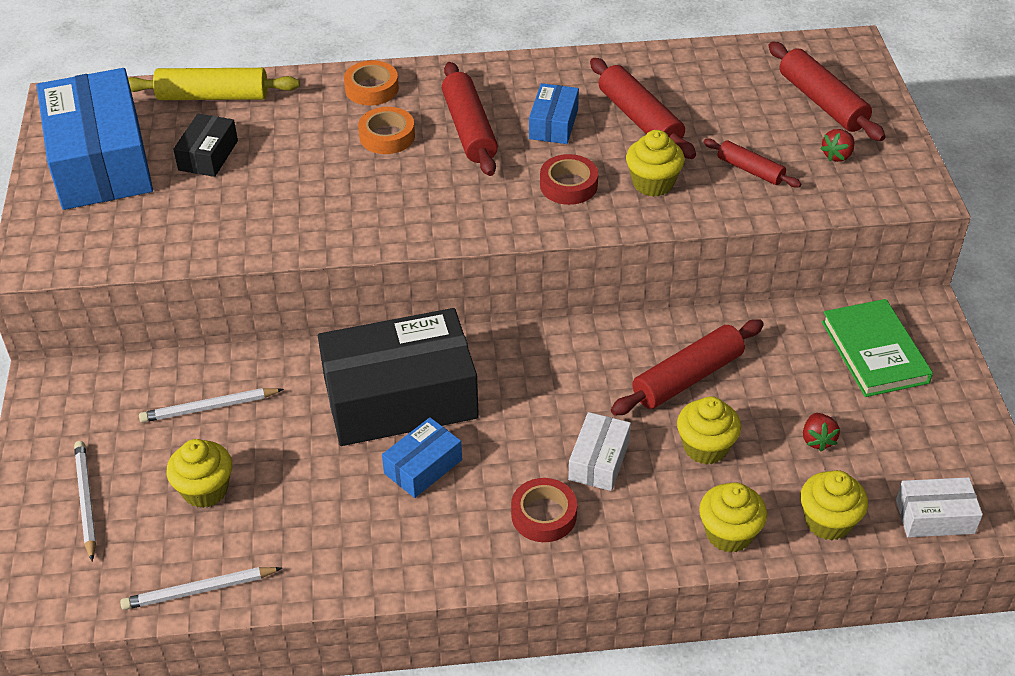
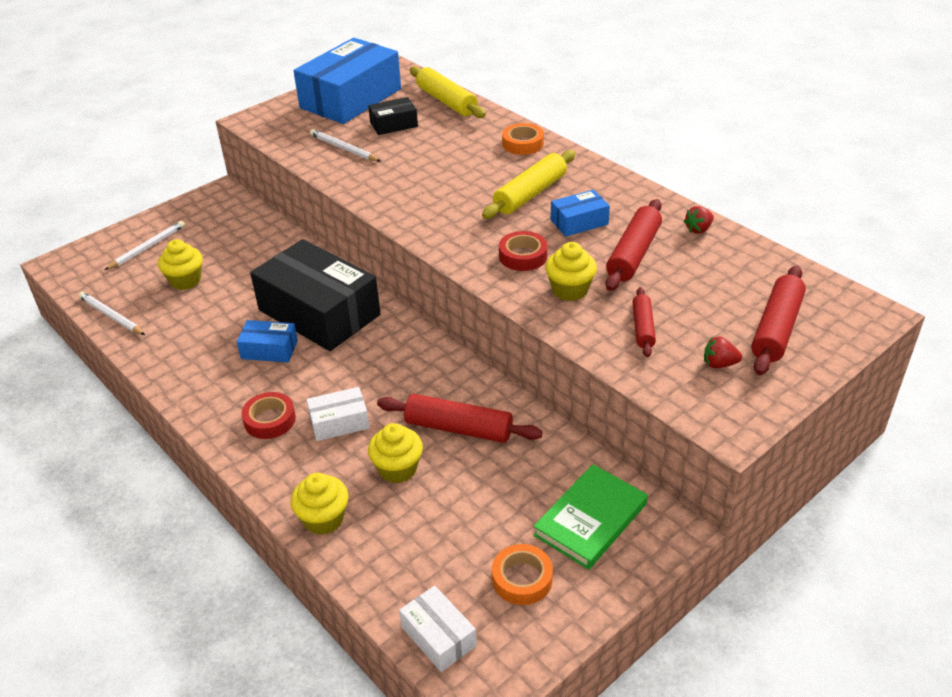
camera: 55 degrees right, 5 degrees down
(209, 407) = (248, 250): white pencil -> white pencil (344, 148)
(387, 136) = (484, 169): orange tape -> orange tape (522, 579)
(469, 129) = (530, 194): red rolling pin -> yellow rolling pin
(817, 440) = (460, 527): red strawberry -> red strawberry (698, 229)
(828, 521) = (379, 570): yellow cupcake -> none

